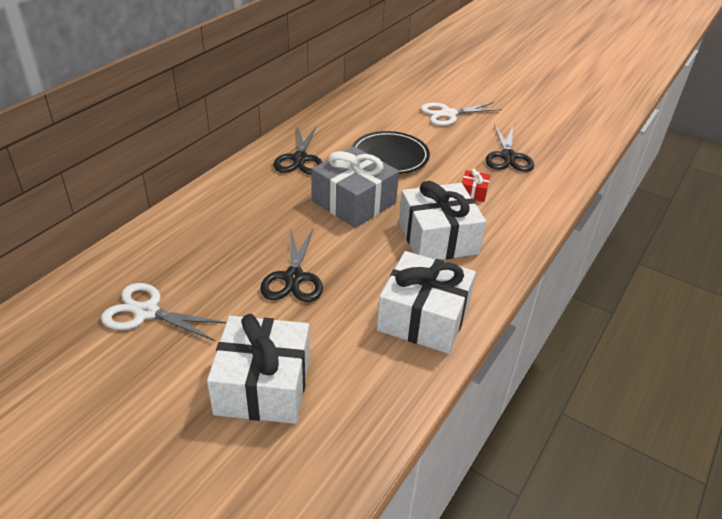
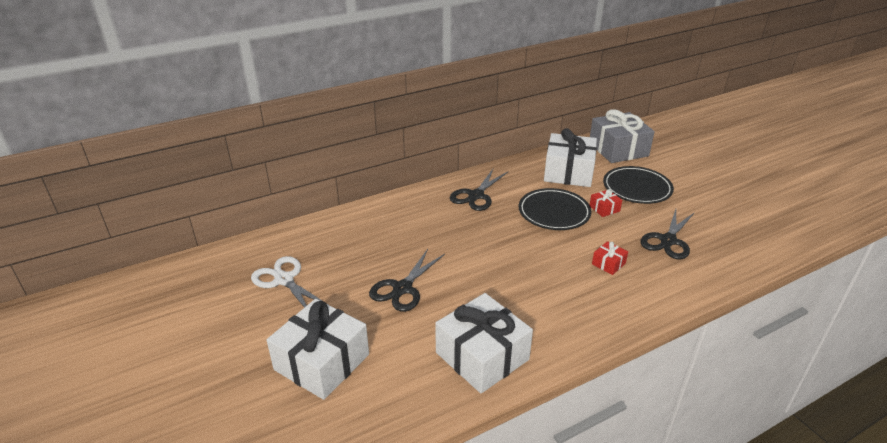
camera: 30 degrees right, 5 degrees down
(354, 202) = (494, 242): grey gift -> grey gift (618, 149)
(433, 141) = (604, 208): none -> red gift
(438, 238) = (545, 294): white gift -> white gift (568, 172)
(448, 114) = (637, 188): white scissors -> black plate

